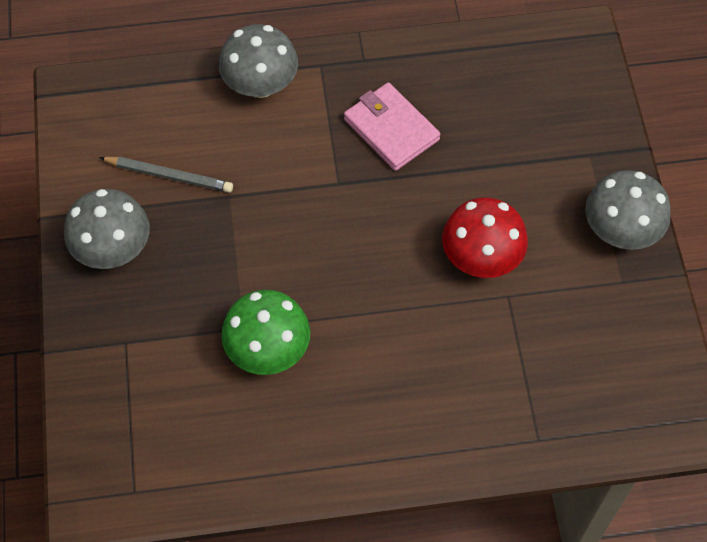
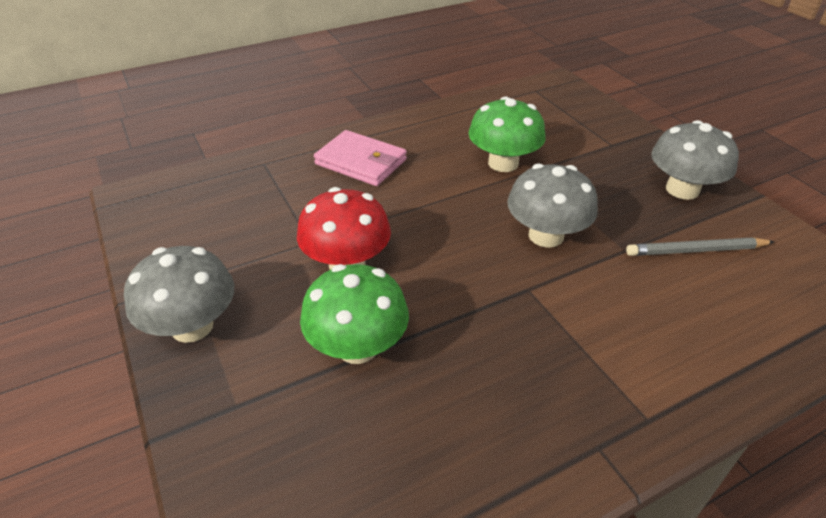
camera: 160 degrees right, 20 degrees down
(260, 84) = (697, 368): grey mushroom -> grey mushroom (546, 235)
(391, 129) = (505, 361): pink wallet -> pink wallet (361, 162)
(494, 173) = (357, 347): none -> green mushroom

